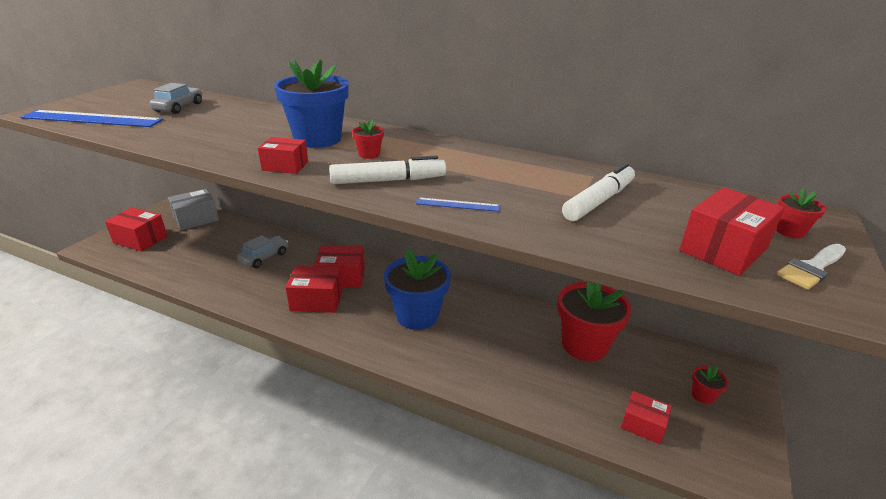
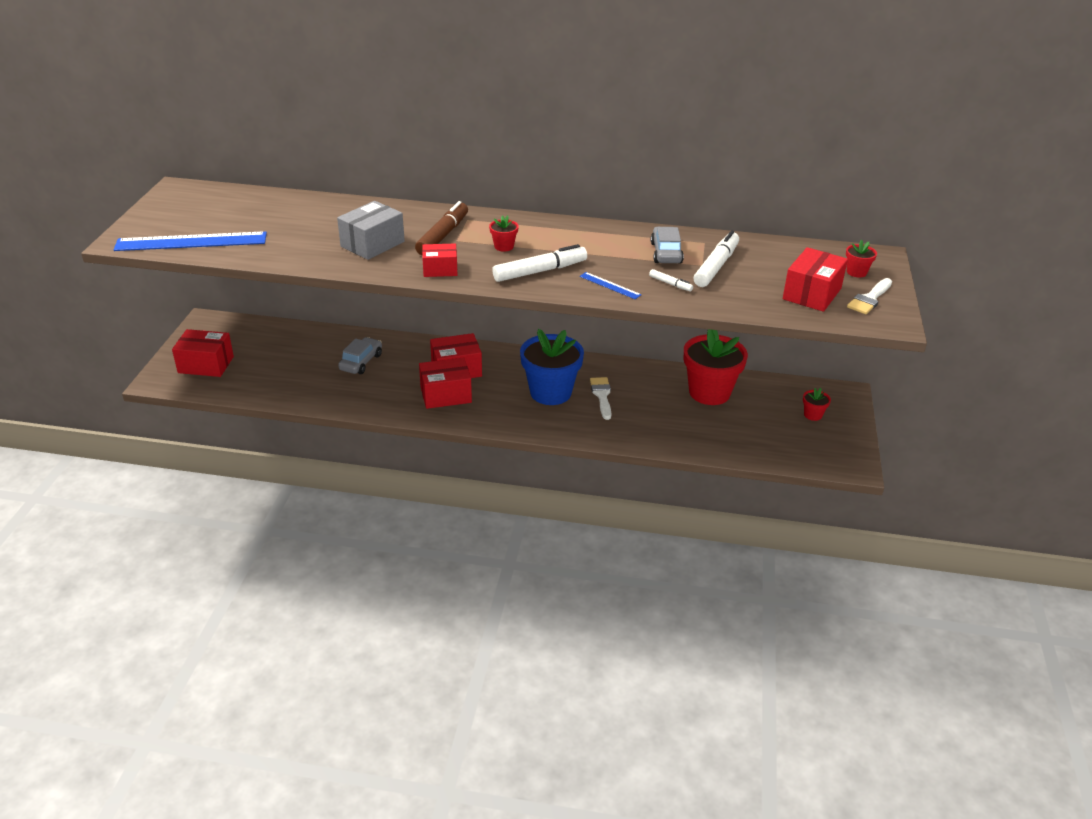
camera: 15 degrees left, 5 degrees up
(179, 107) = (263, 214): grey car -> grey car (666, 253)
(196, 219) = (249, 332): grey box -> grey box (372, 244)
(317, 139) = (443, 235): blue flower pot -> brown marker
(457, 205) = (610, 285): blue ruler -> blue ruler turned 45 degrees clockwise
(467, 328) = (602, 395): none -> white brush
(533, 212) = (670, 284): none -> white marker
(643, 425) = (770, 443): red box -> none

